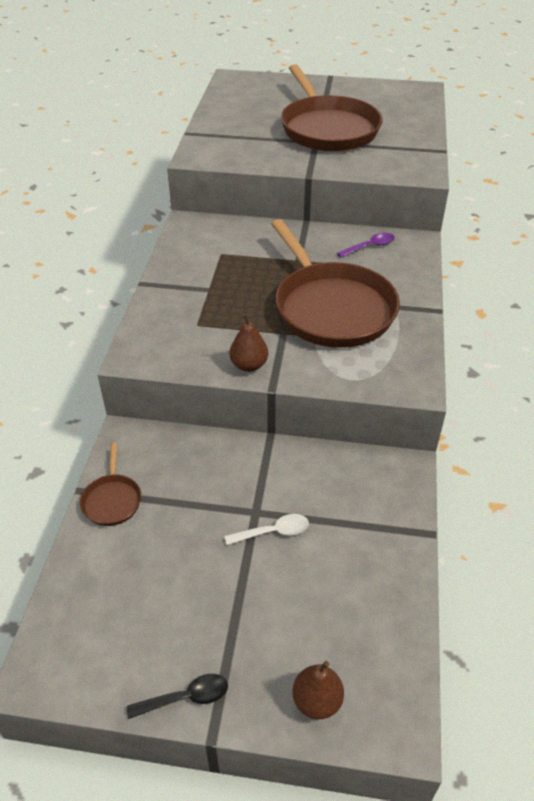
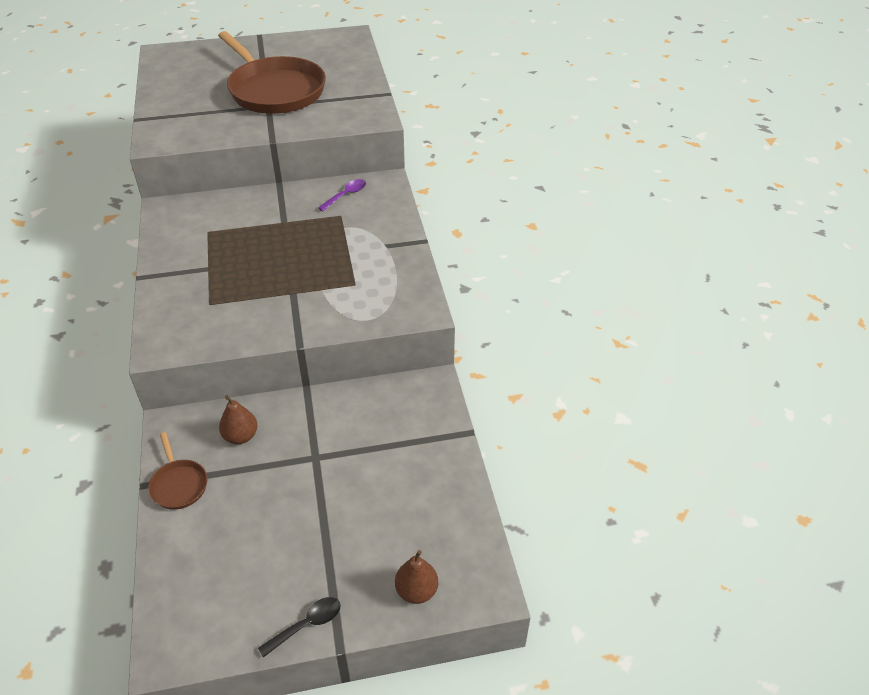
camera: 20 degrees left, 0 degrees up
(249, 365) = (271, 329): brown pear -> brown pear (241, 436)
(273, 532) = (336, 469): white spoon -> none
(331, 308) = (329, 260): brown pan -> none

